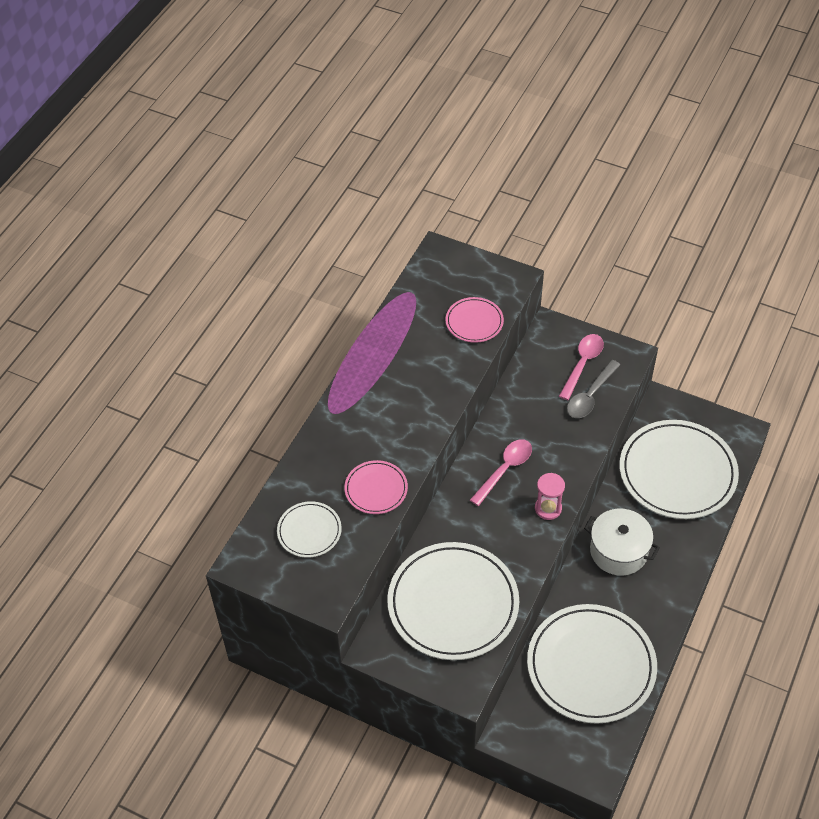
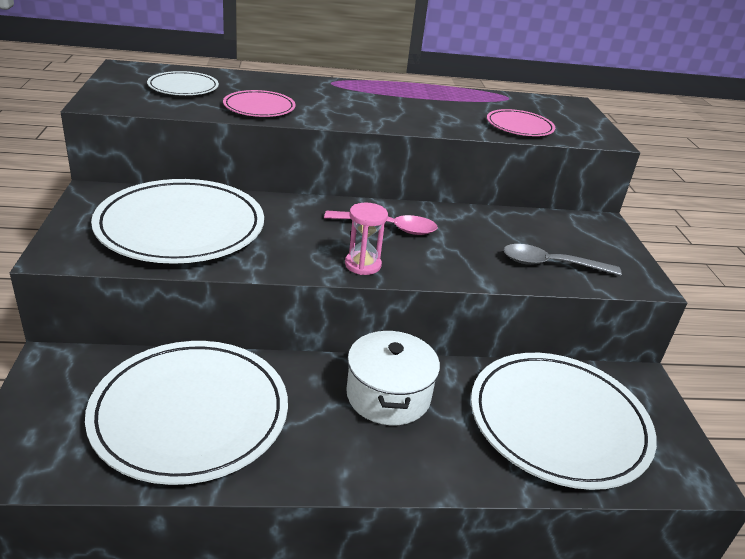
camera: 55 degrees right, 20 degrees down
(582, 364) = (585, 251): pink spoon -> none

